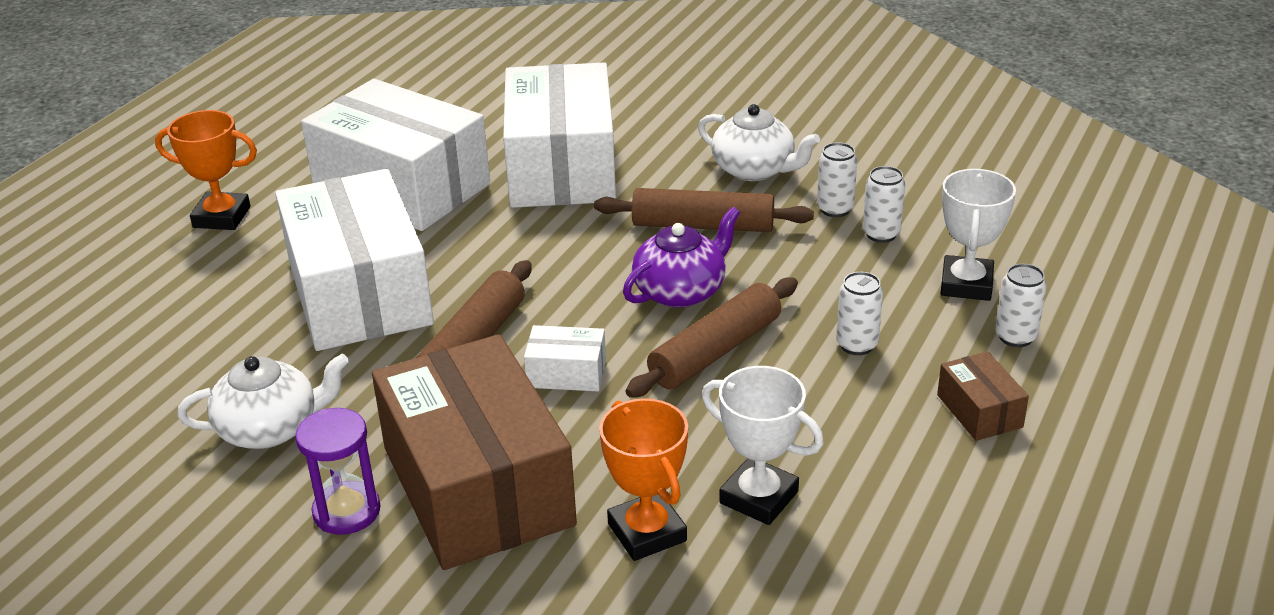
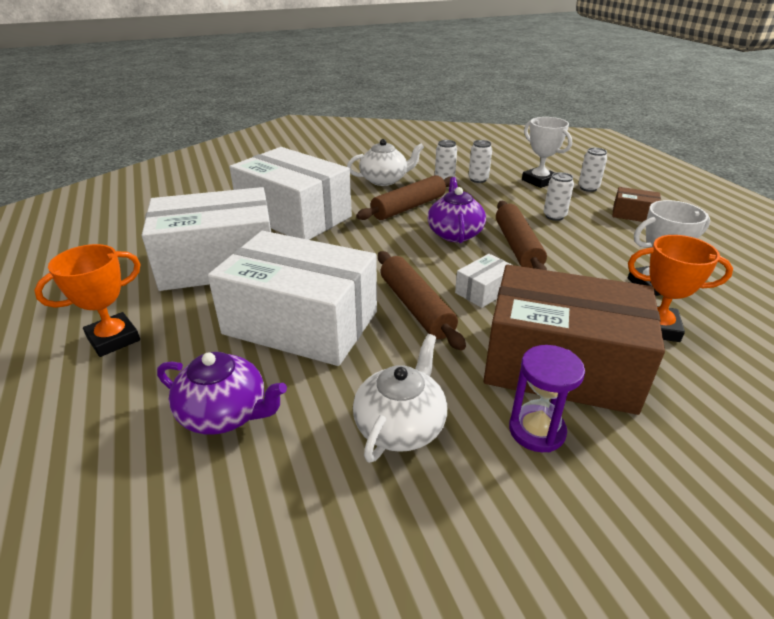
camera: 50 degrees left, 0 degrees up
(191, 331) = (225, 414): none -> purple teapot

